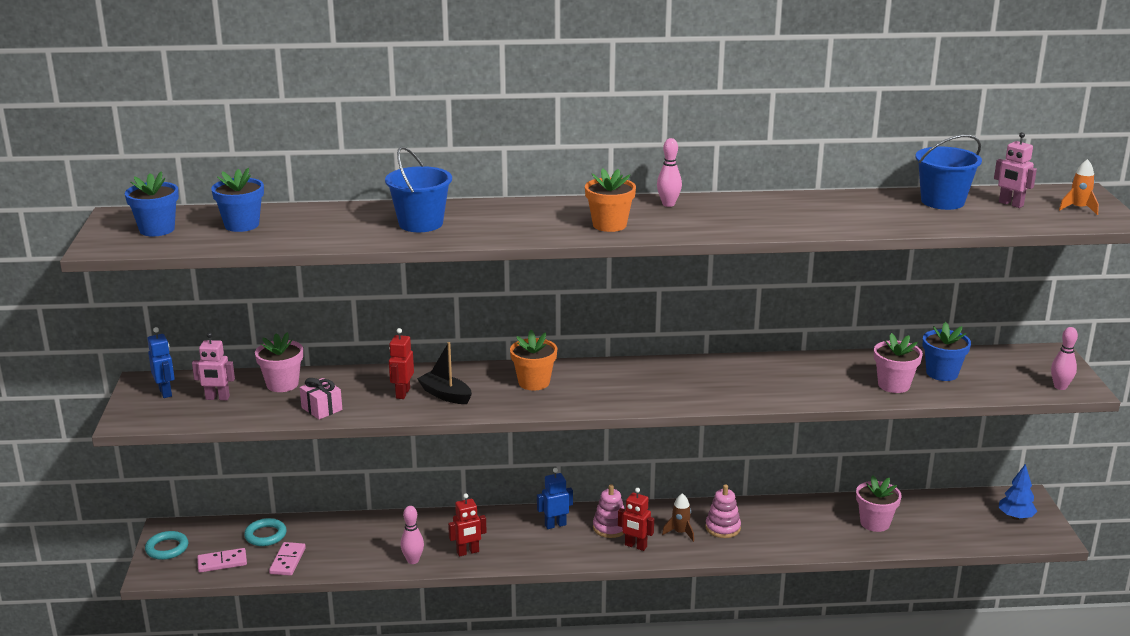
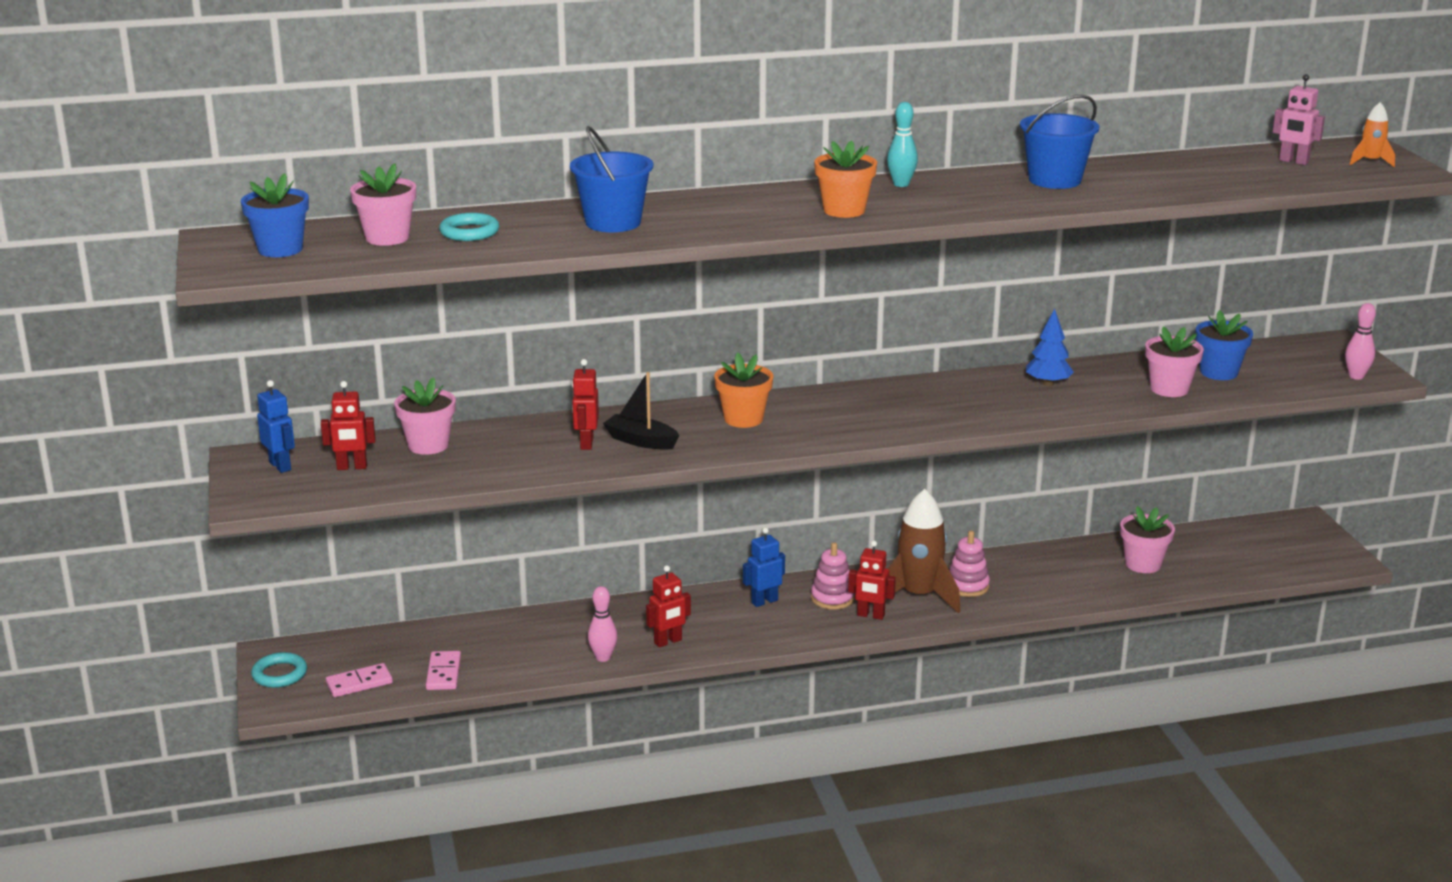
camera: 10 degrees left, 0 degrees up
(217, 398) = (352, 467): pink robot -> red robot
(242, 225) = (387, 238): blue flower pot -> pink flower pot
(265, 535) = (403, 647): turquoise ring -> turquoise ring (469, 232)
(322, 409) = (493, 468): pink gift -> none
(668, 204) = (901, 184): pink bowling pin -> turquoise bowling pin
(680, 532) = (918, 596): brown rocket -> brown rocket, size x2.08
(942, 201) = (1216, 163): blue bucket -> blue bucket (1055, 180)
(1015, 517) = (1300, 543): blue tree -> blue tree (1048, 383)

